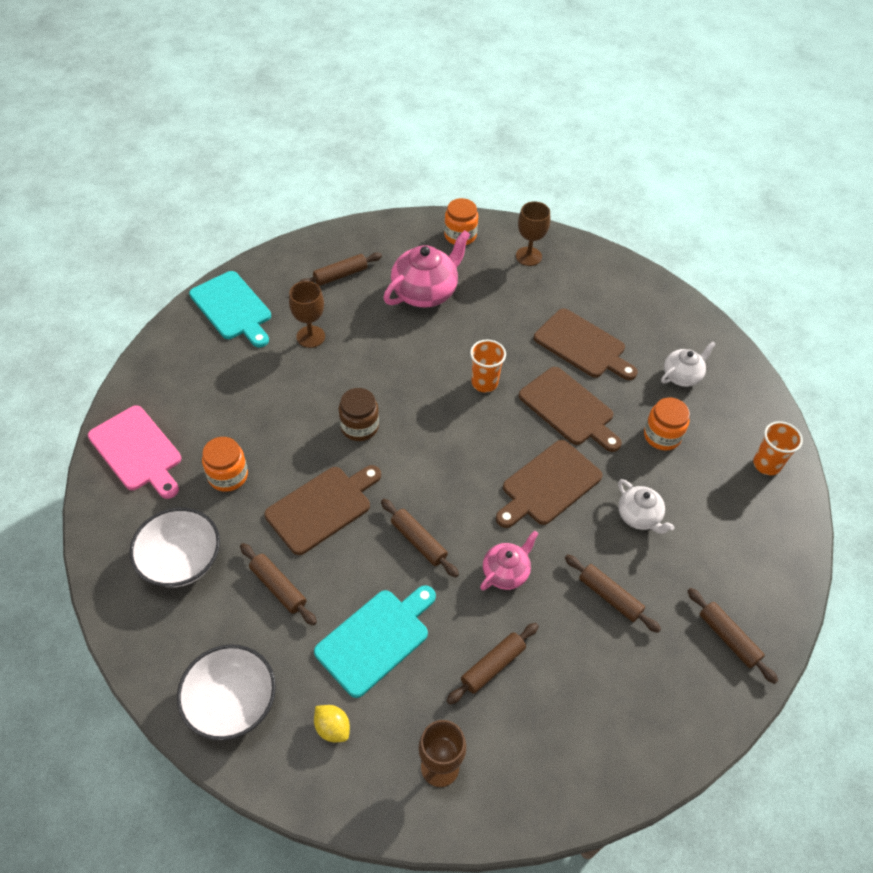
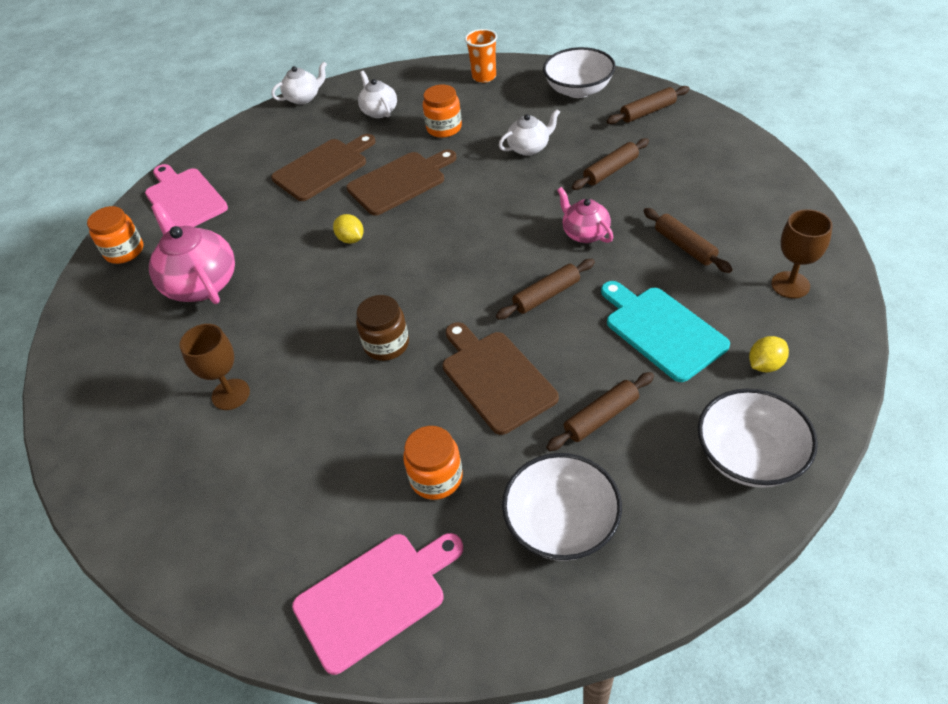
camera: 75 degrees left, 5 degrees down
(232, 308) = (143, 488): turquoise cutting board -> none
(340, 275) = (136, 364): brown rolling pin -> none
(484, 383) = (351, 239): orange cup -> yellow lemon
(528, 256) = (184, 198): brown goblet -> pink cutting board
(548, 485) = (488, 200): brown cutting board -> none
(693, 310) = (303, 98): none -> white teapot
(760, 562) = (578, 90): none -> white bowl

